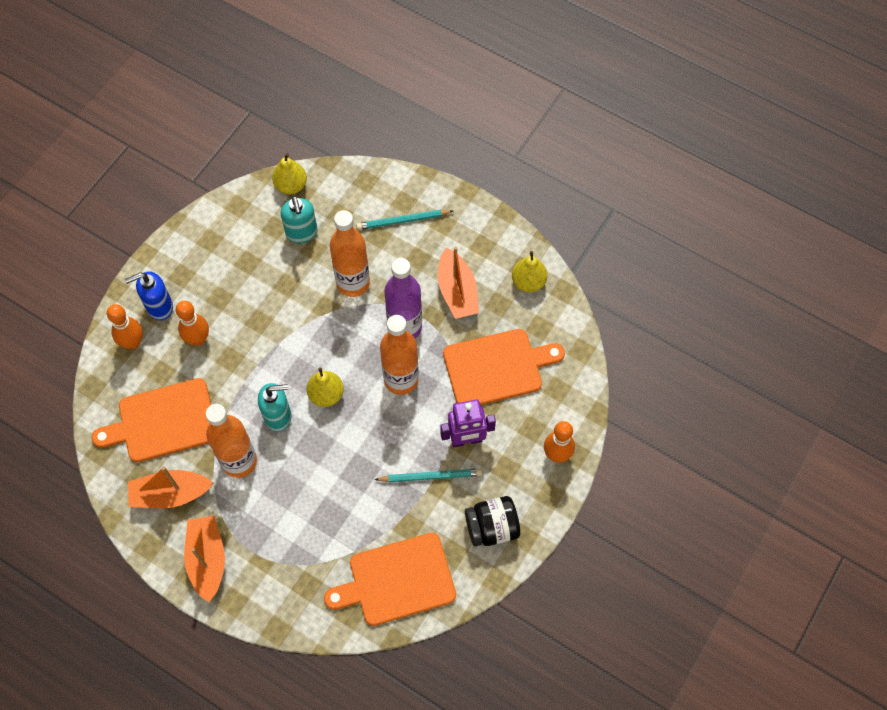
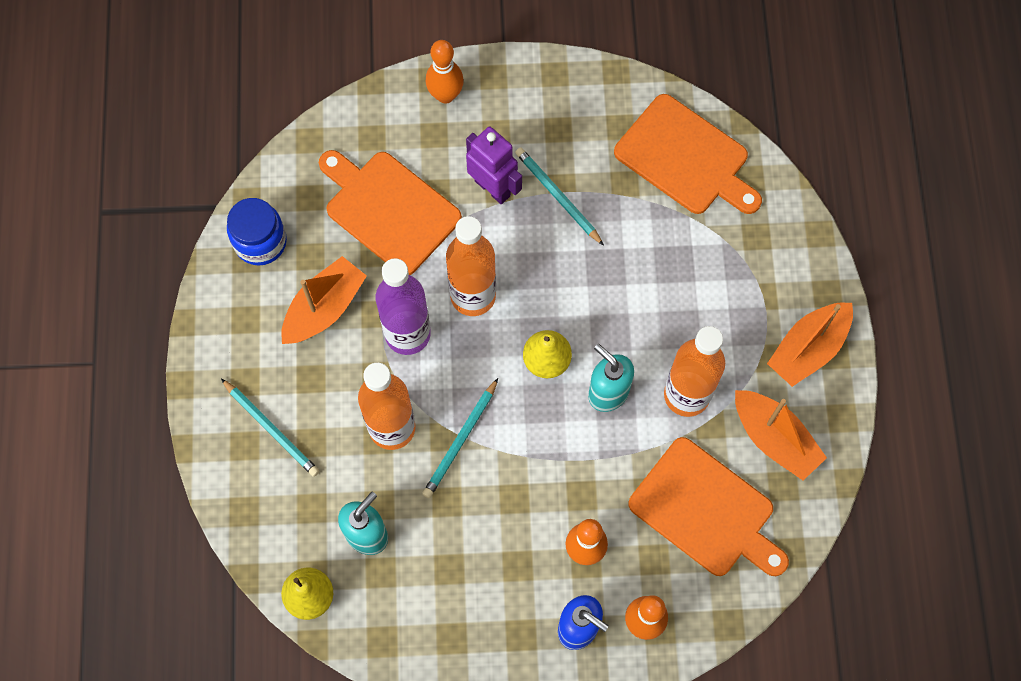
camera: 125 degrees left, 5 degrees up
(316, 314) = (461, 440): none -> turquoise pencil
(492, 527) = (567, 107): black jar -> none
(528, 282) = (260, 242): yellow pear -> blue jar

